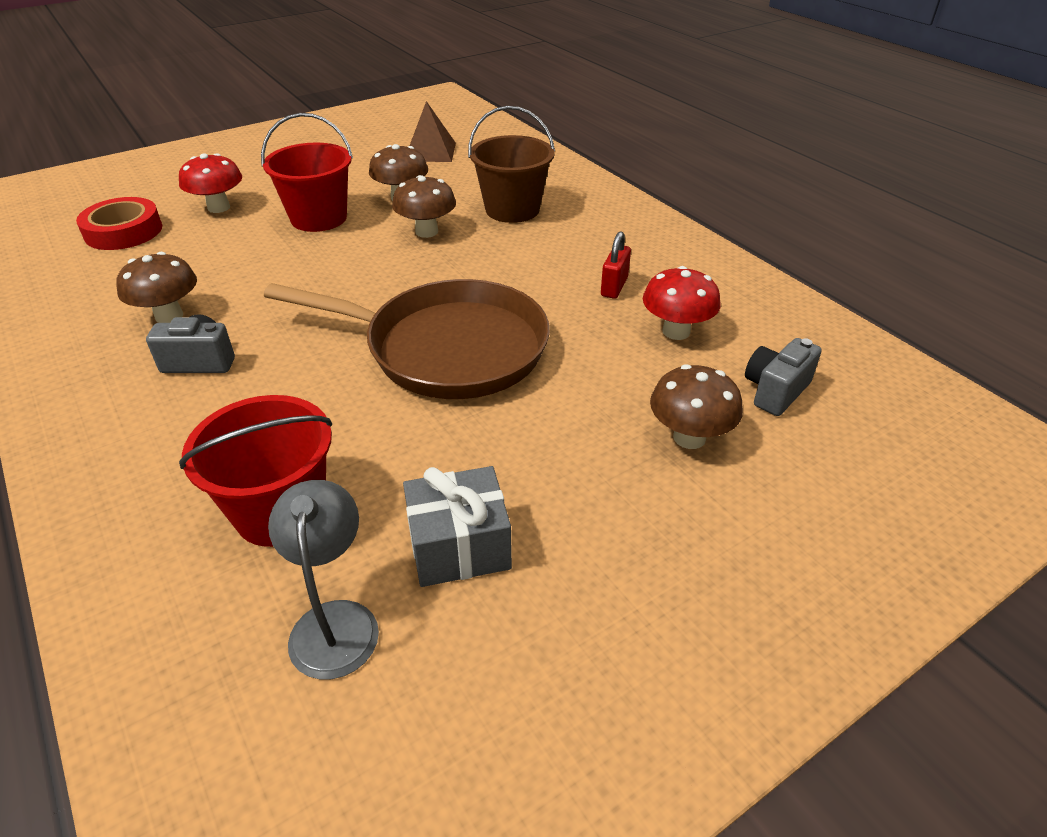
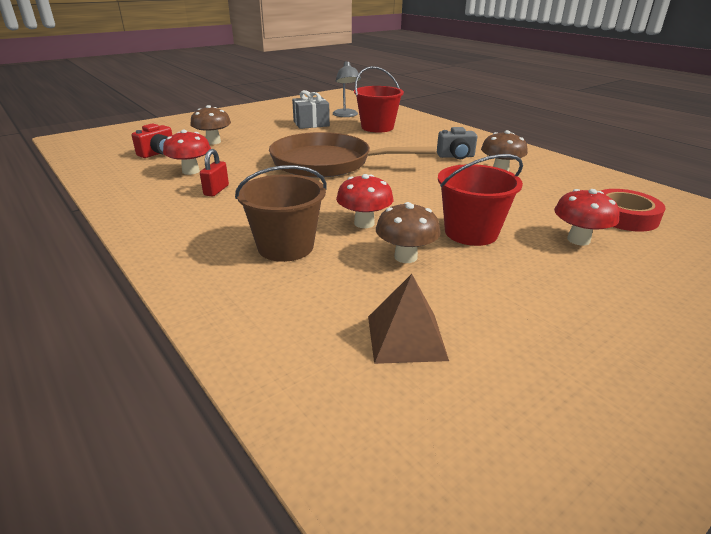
camera: 175 degrees right, 10 degrees down
(426, 232) = (364, 223): brown mushroom -> red mushroom
(775, 391) = (158, 153): grey camera -> red camera

